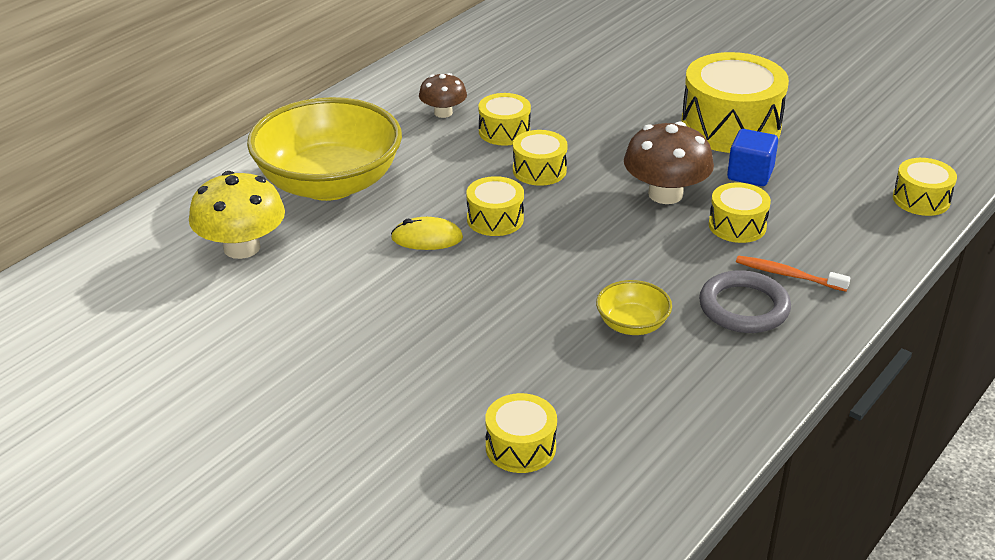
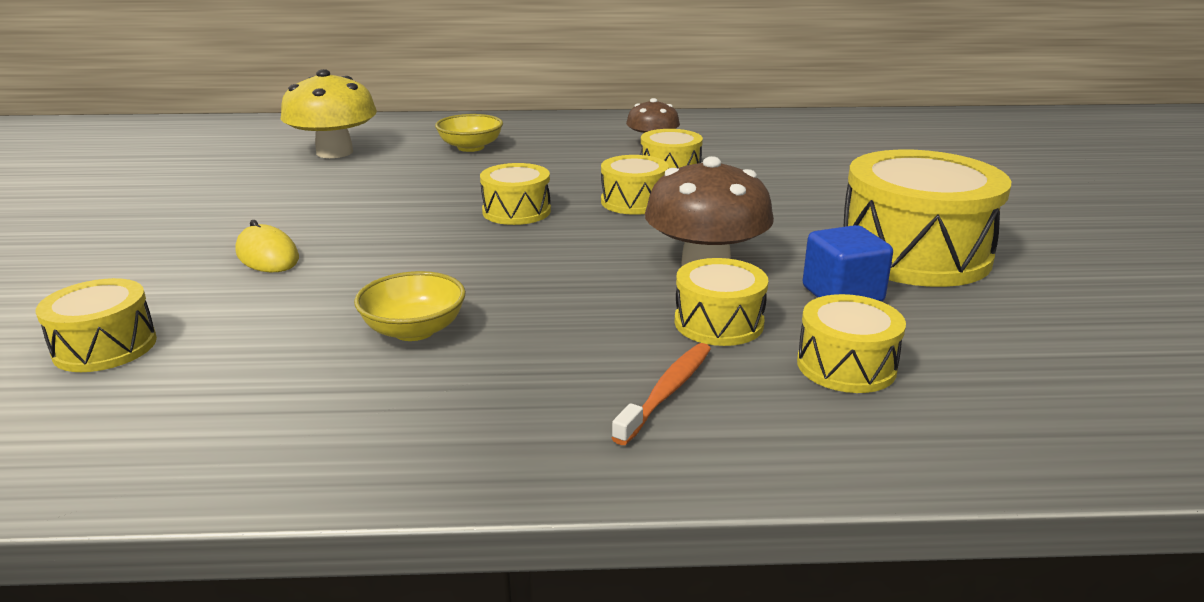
camera: 50 degrees right, 10 degrees down
(329, 183) = (470, 147): yellow bowl -> yellow bowl, size x0.43
(427, 238) = (441, 198): yellow mouse -> yellow mouse (267, 255)
(744, 307) = (544, 386): grey ring -> none
(788, 275) = (666, 392): orange toothbrush -> orange toothbrush turned 45 degrees clockwise
(921, 199) = (1055, 435): yellow drum -> yellow drum (846, 366)

